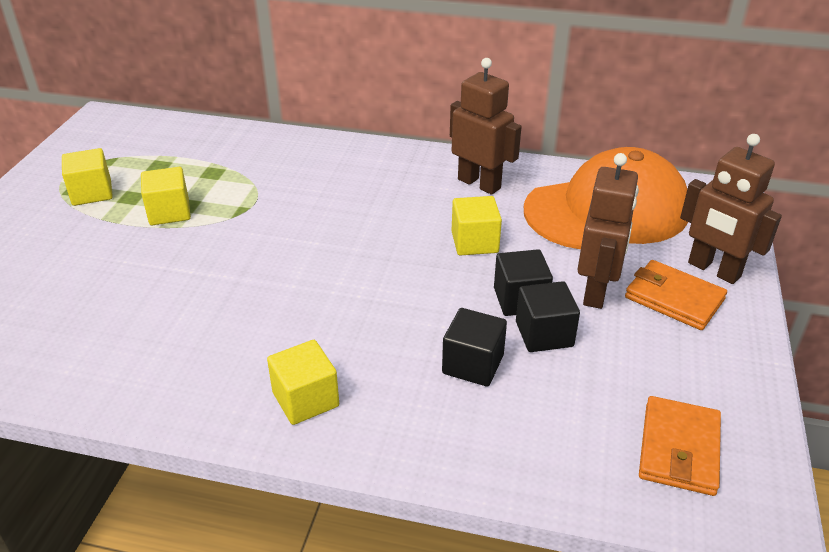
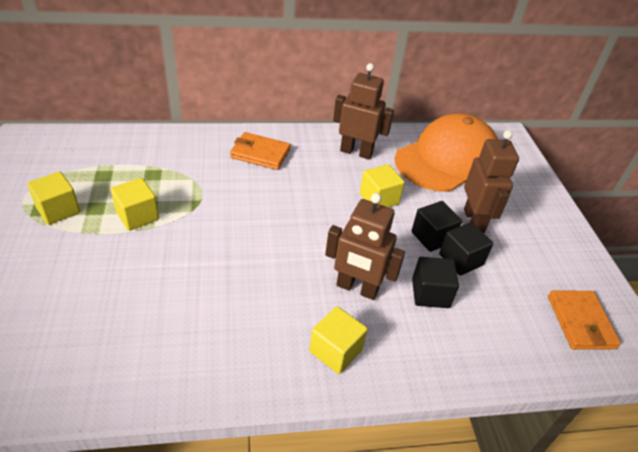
camera: 25 degrees left, 5 degrees up
(674, 298) = (520, 216): orange wallet -> orange wallet (260, 153)
(713, 270) = (531, 191): brown robot -> brown robot (357, 288)

